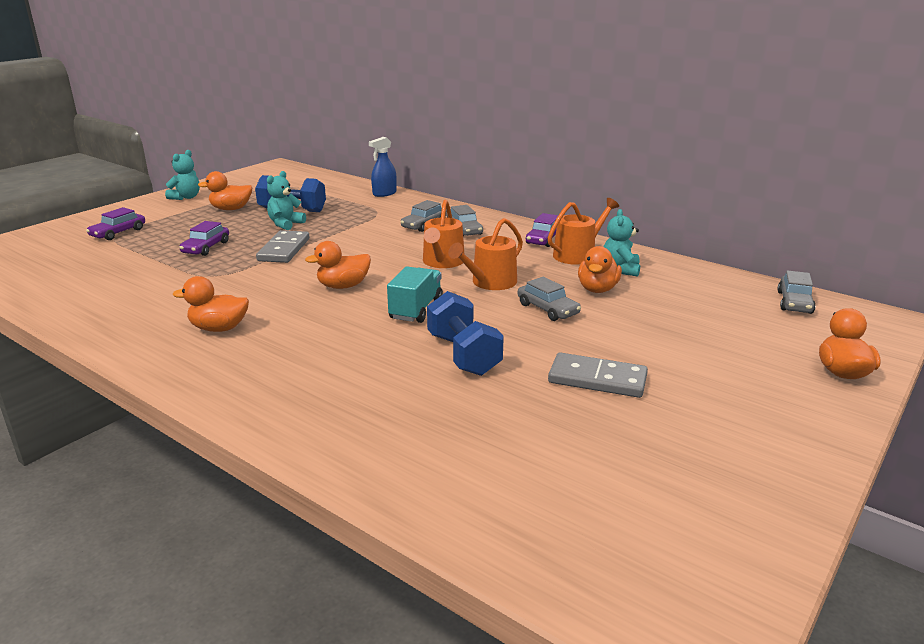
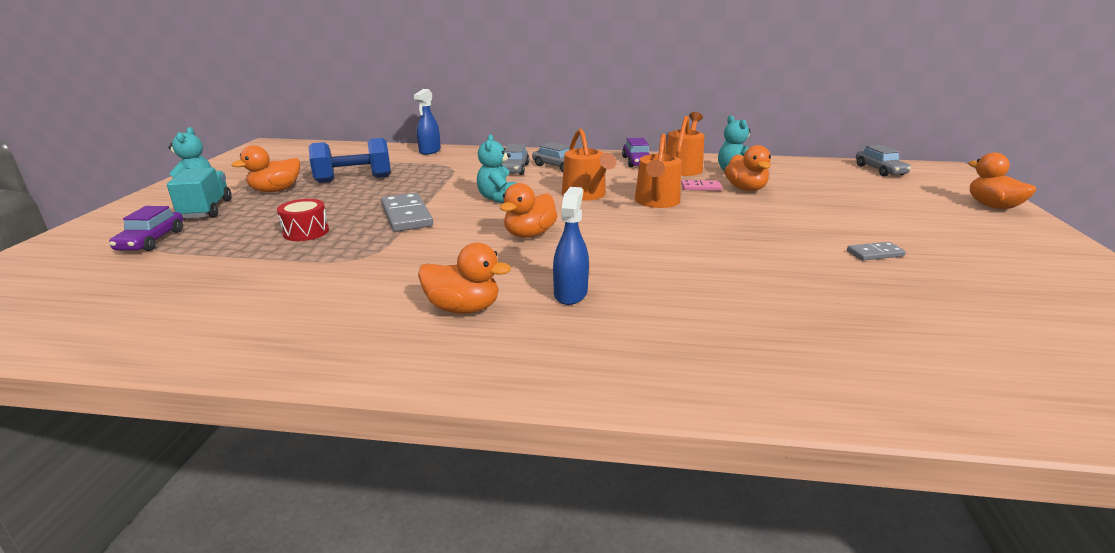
camera: 30 degrees left, 0 degrees up
(206, 247) = (306, 232): purple car -> red drum
(219, 328) = (463, 308): orange duck -> orange duck turned 135 degrees counterclockwise
(285, 224) = (368, 193): turquoise teddy bear -> turquoise teddy bear (498, 198)
(298, 338) = (570, 293): none -> blue spray bottle
(416, 309) = (635, 238): turquoise truck -> turquoise truck (206, 210)
(463, 355) = (745, 264): blue dumbbell -> none
(548, 309) = (739, 211): grey car -> none
(556, 278) = (700, 187): none -> pink domino
(597, 379) = (875, 254): grey domino -> grey domino, size x0.55

